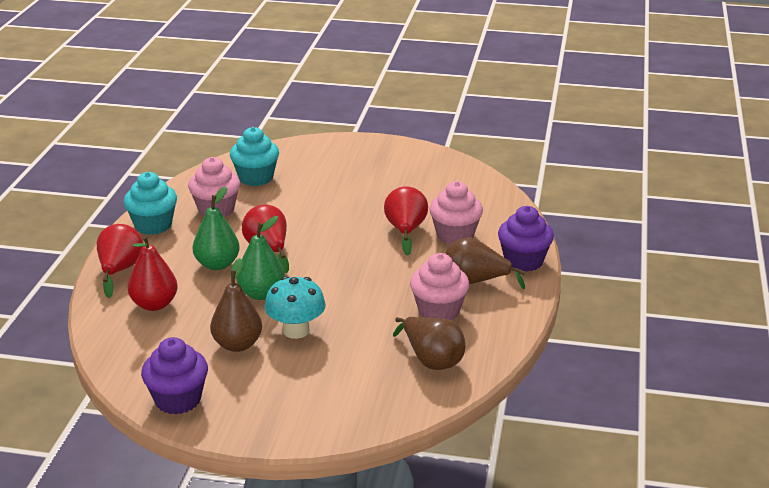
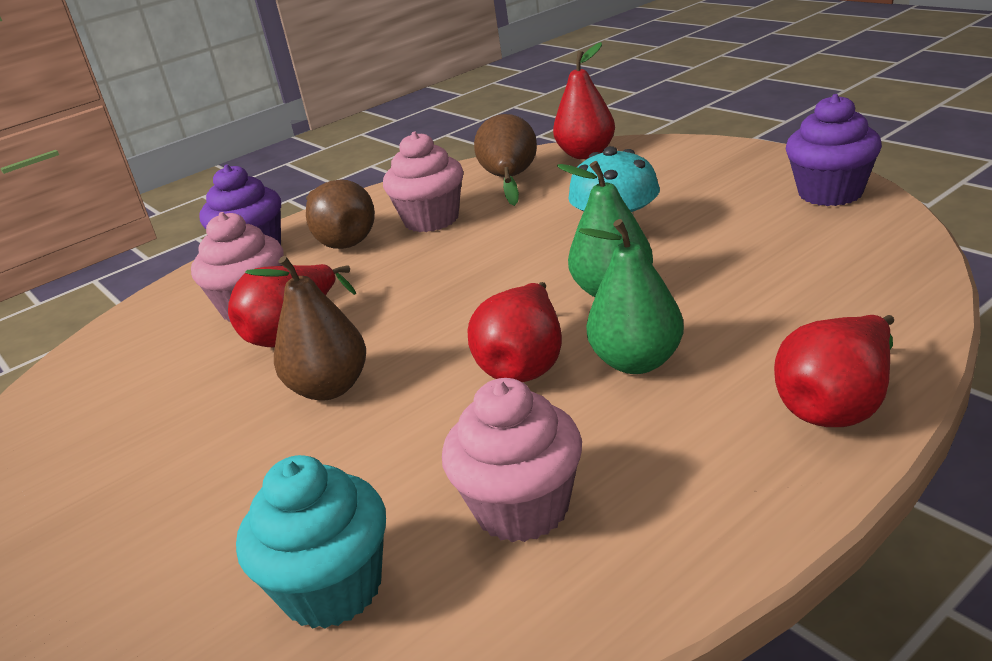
camera: 135 degrees left, 0 degrees up
(153, 225) = (699, 514): turquoise cupcake -> none
(154, 304) = (799, 317): red pear -> red pear (586, 154)
(237, 345) = (708, 234): brown pear -> brown pear (330, 388)

